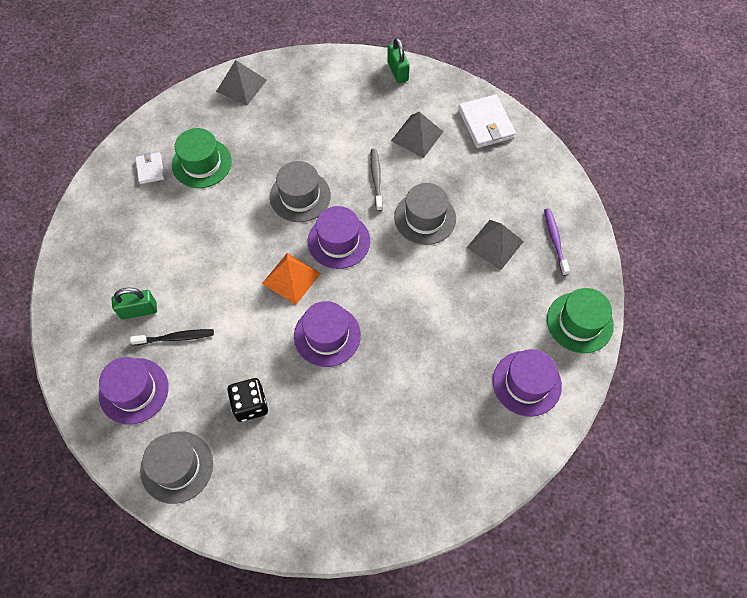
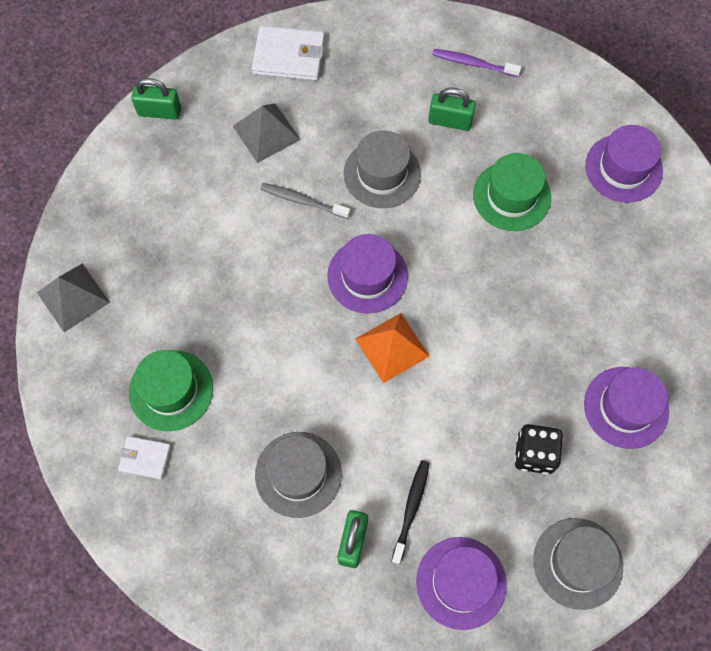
camera: 65 degrees left, 5 degrees up
(300, 196) = (283, 293): grey hat -> grey hat (298, 474)
(327, 335) = (484, 338): purple hat -> purple hat (626, 407)
(495, 244) = (450, 121): grey pyramid -> green padlock
(579, 322) = (577, 88): green hat -> green hat (511, 196)

